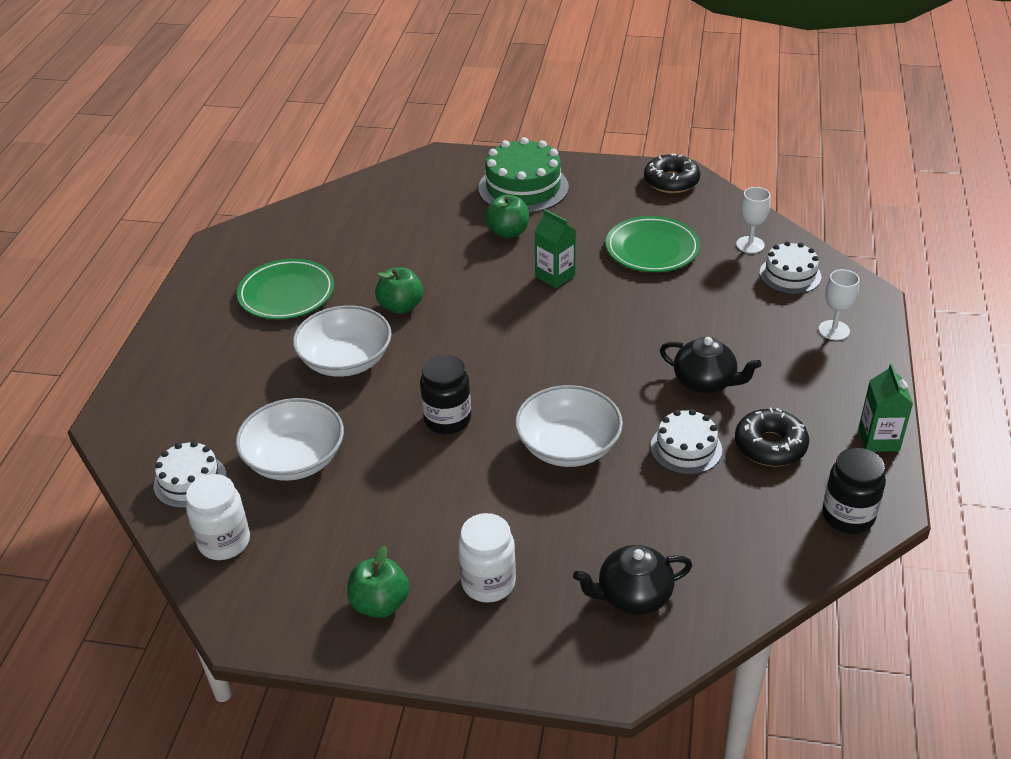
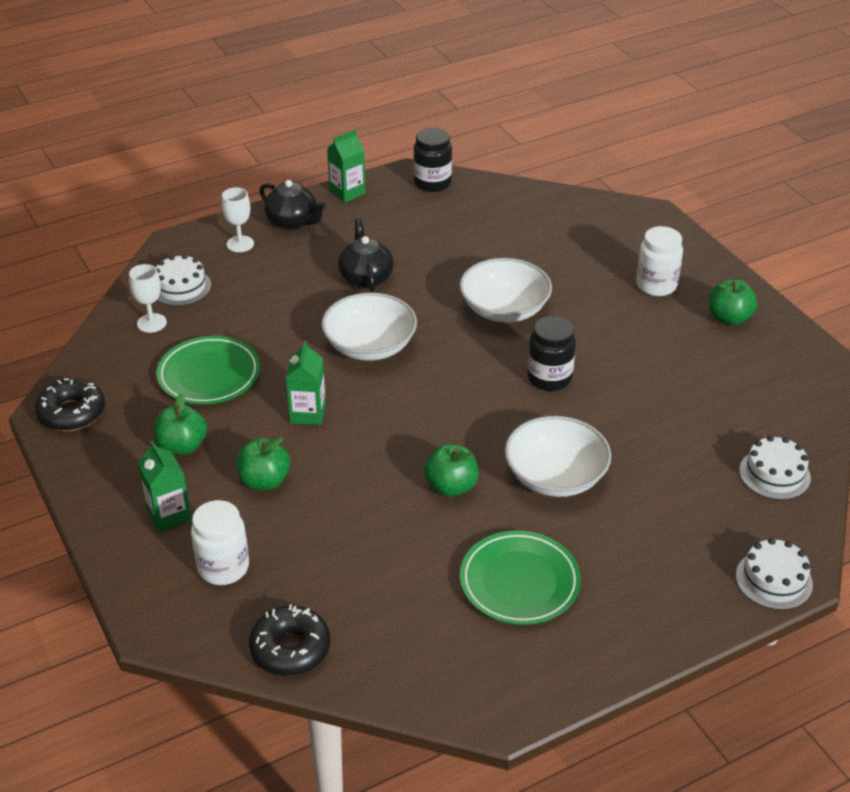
camera: 130 degrees left, 0 degrees up
(224, 542) = (789, 416): white jar -> white jar (223, 567)
(295, 459) = (683, 432): white bowl -> white bowl (370, 345)
(523, 187) = (169, 514): green cake -> green carton
(583, 212) = (182, 446): none -> green apple
(633, 596) = (592, 231): black teapot -> black teapot (293, 222)
(686, 448) = (445, 260): white cake -> white cake (774, 580)
(770, 446) = (402, 229): black donut -> black donut (290, 649)

